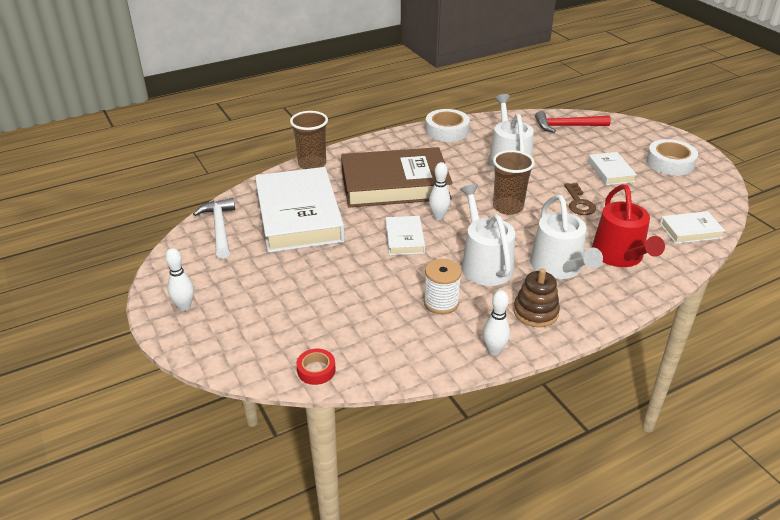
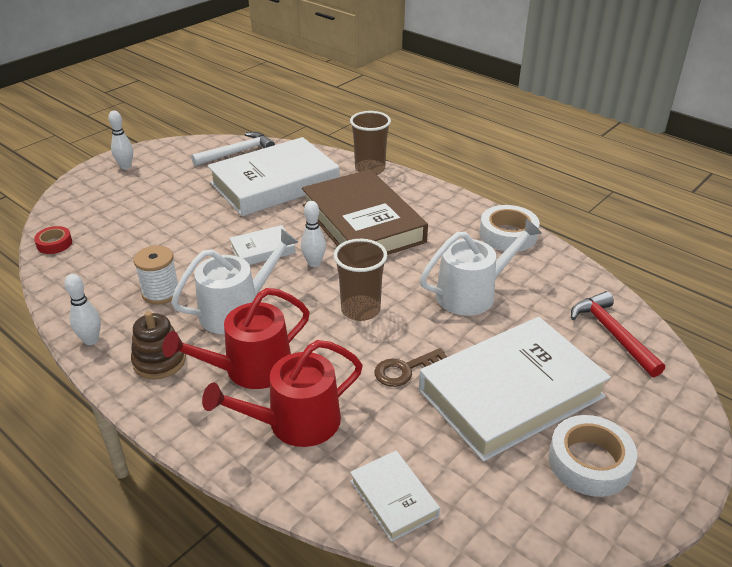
camera: 70 degrees right, 0 degrees up
(559, 267) = (250, 369): white watering can -> red watering can
(610, 172) = (510, 393): white book -> white book, size x2.19

